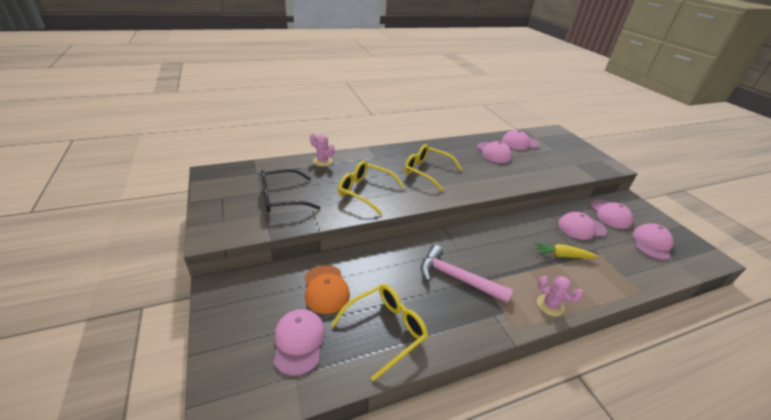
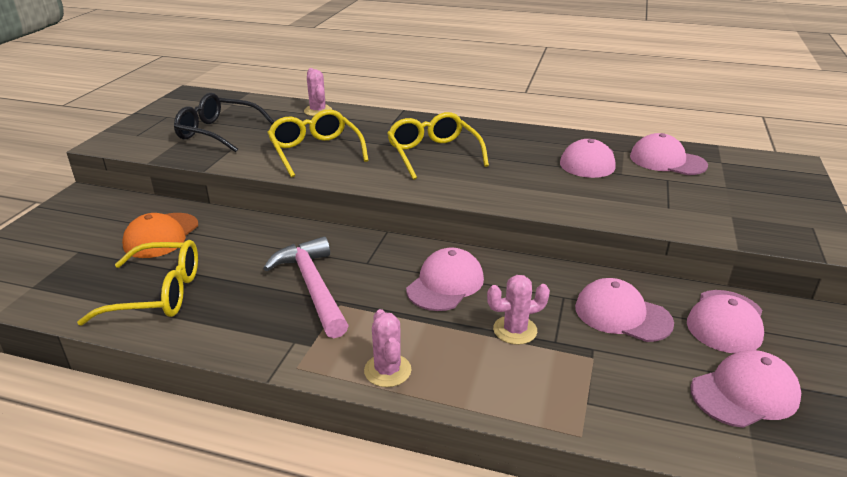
camera: 40 degrees right, 5 degrees down
(299, 342) = (74, 265): pink cap -> pink cap (445, 284)
(561, 255) = (515, 330): yellow carrot -> pink cactus

